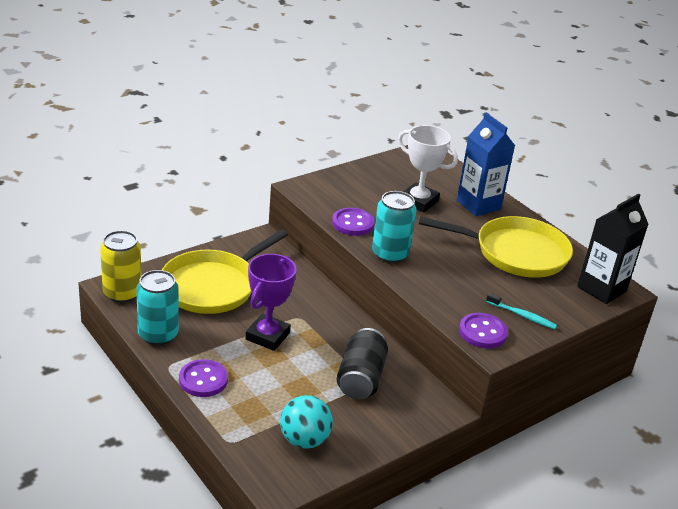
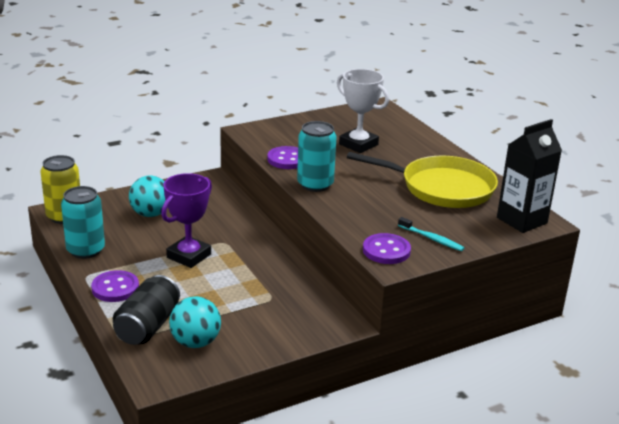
camera: 10 degrees right, 5 degrees down
(213, 286) = (150, 214): yellow pan -> turquoise ball
(361, 378) = (268, 294): black can -> black can (148, 326)
(478, 205) = (417, 149): blue carton -> none

